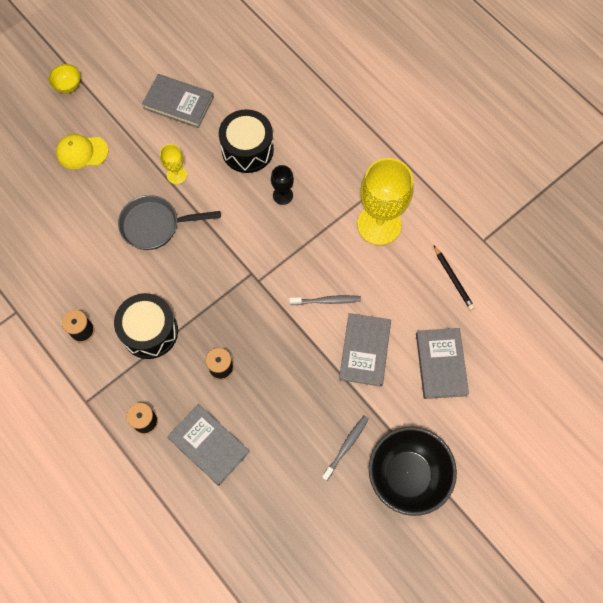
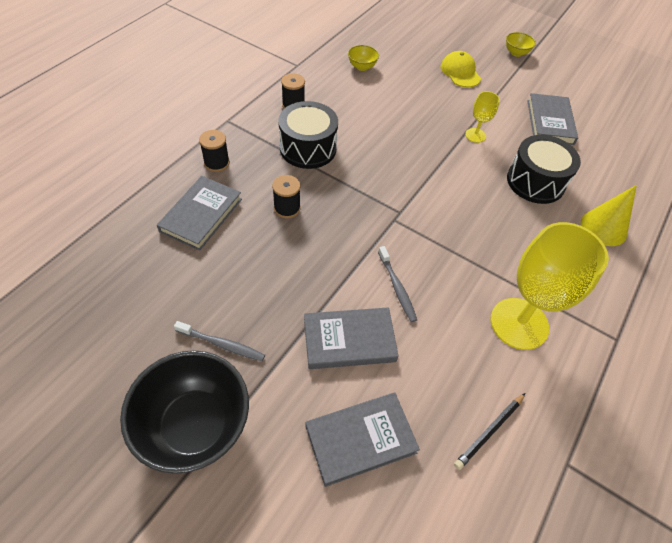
camera: 70 degrees right, 15 degrees down
(41, 245) = (362, 67): none -> yellow bowl
(155, 225) = (416, 131): grey pan -> none
(283, 195) = (502, 221): black goblet -> none
(309, 121) = (603, 228): none -> yellow cone

